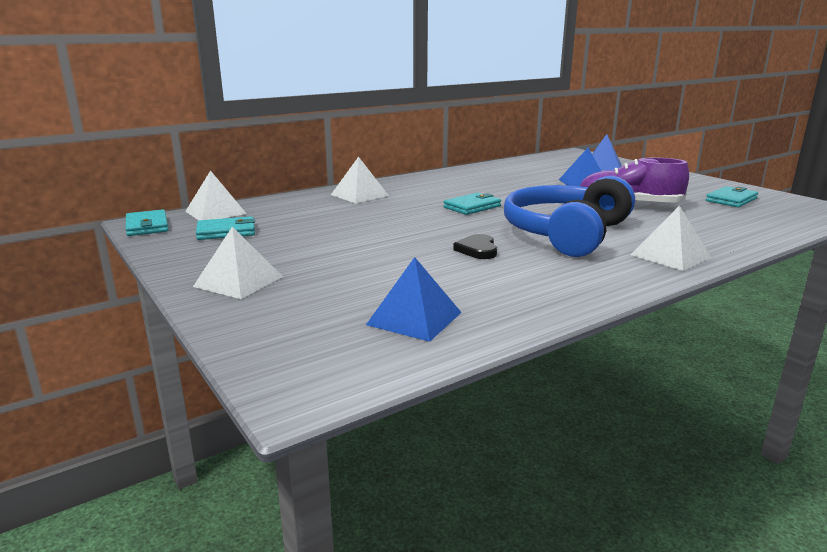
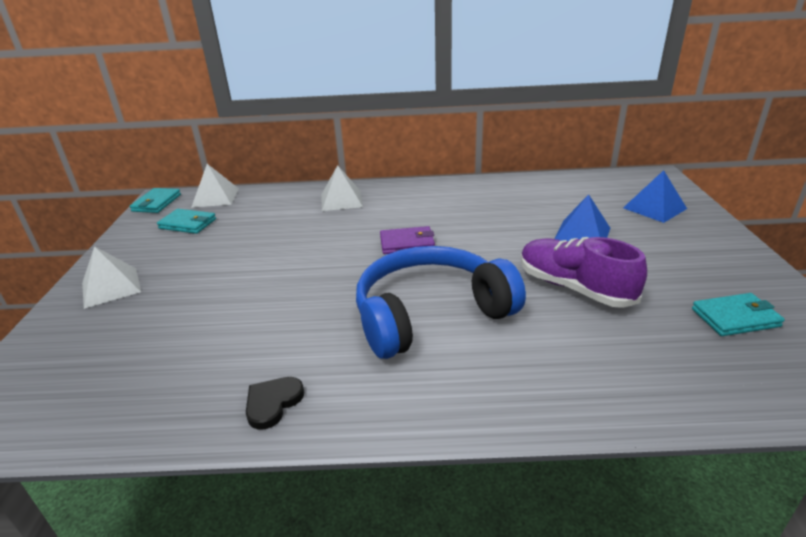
camera: 35 degrees right, 10 degrees up
(414, 318) = (136, 383): blue pyramid -> none
(472, 207) = (407, 243): turquoise wallet -> purple wallet
(477, 250) = (315, 309): black heart -> black heart (273, 403)
(670, 256) = (480, 393): white pyramid -> none

